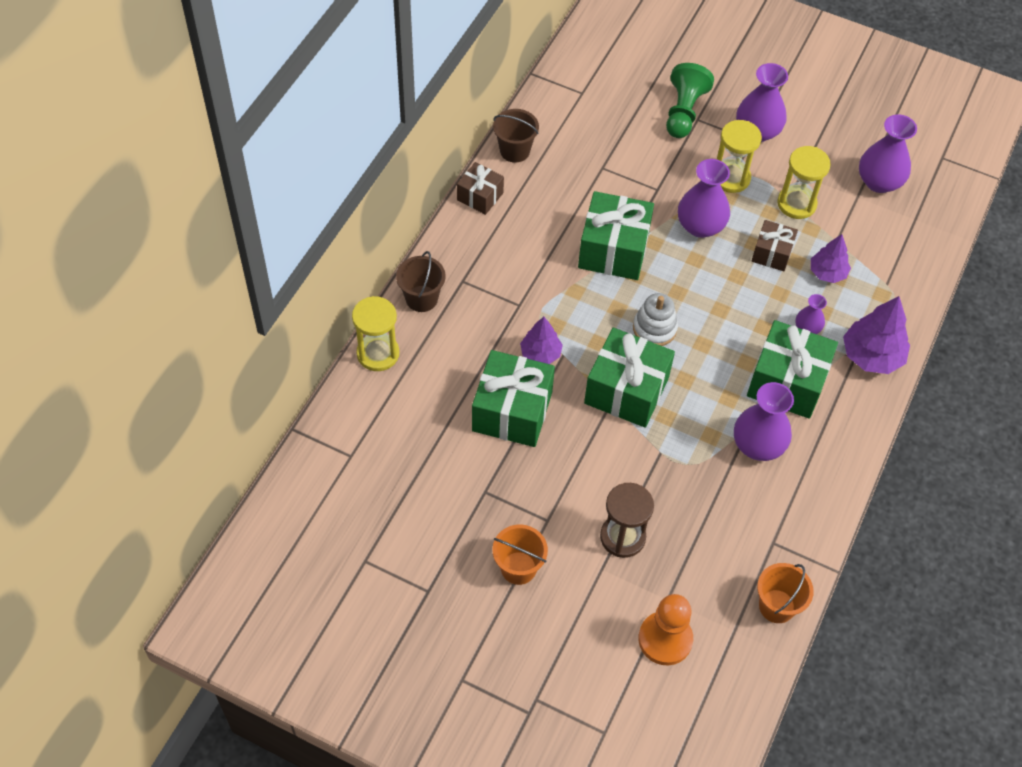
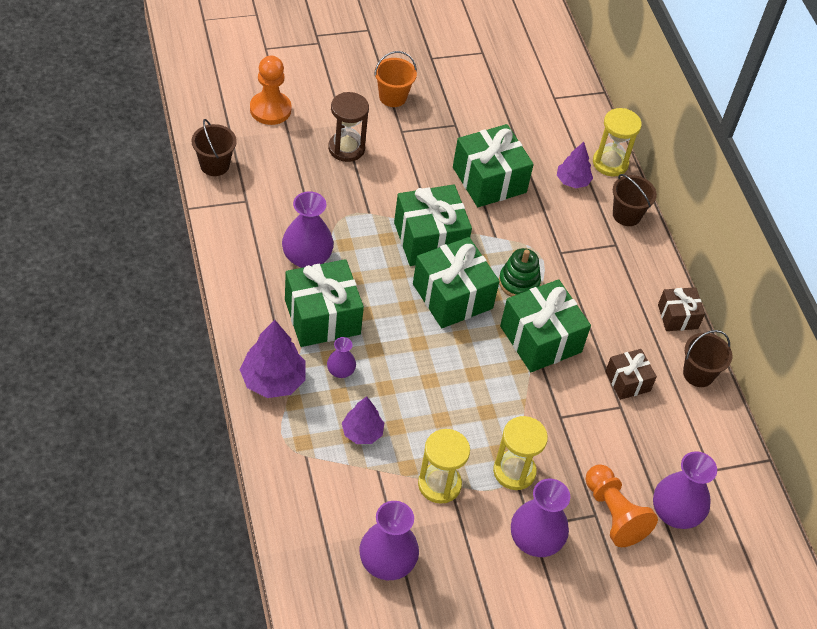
camera: 135 degrees right, 5 degrees down
(540, 353) = (511, 228): purple tree -> purple tree (572, 181)
(584, 303) = (519, 282): none -> green stacking toy
(654, 328) = (452, 296): white stacking toy -> green gift
(683, 112) = (613, 514): green pawn -> orange pawn
(700, 226) = (497, 406): purple vase -> purple vase (675, 513)
(772, 253) = (420, 420): brown gift -> brown gift (627, 381)
(777, 606) = (214, 165): orange bucket -> brown bucket

